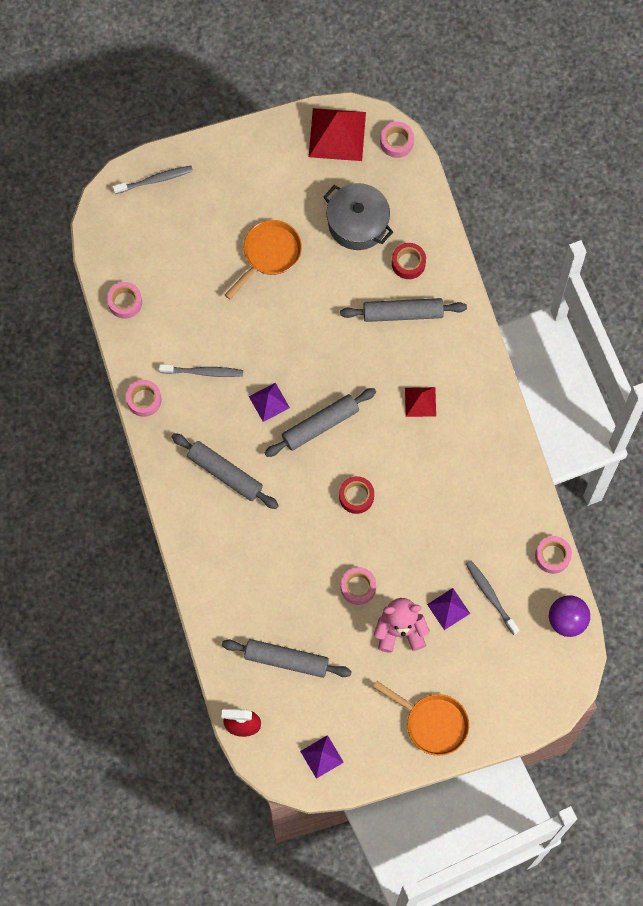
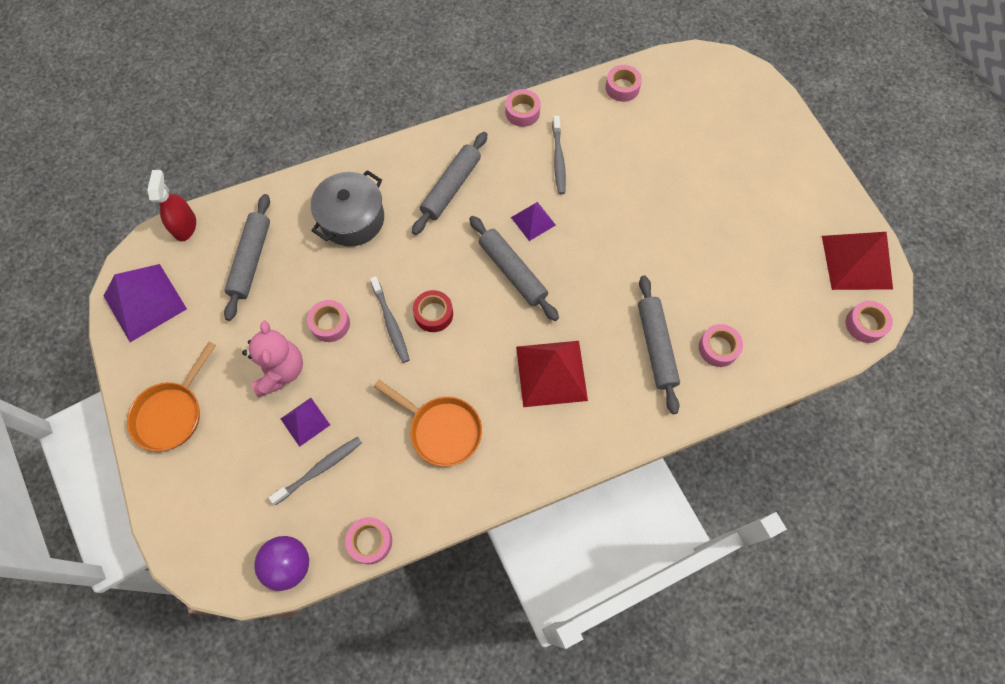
camera: 85 degrees right, 5 degrees down
(154, 180) = (758, 100): grey toothbrush -> grey toothbrush (390, 323)
(269, 254) = (699, 207): orange pan -> orange pan (441, 430)
(321, 756) = (144, 302): purple pyramid -> purple pyramid, size x1.81
(357, 223) = (755, 291): grey pot -> grey pot (352, 219)
(408, 263) = (718, 348): red tape -> pink tape
(420, 402) = (551, 373): red pyramid -> red pyramid, size x1.81

